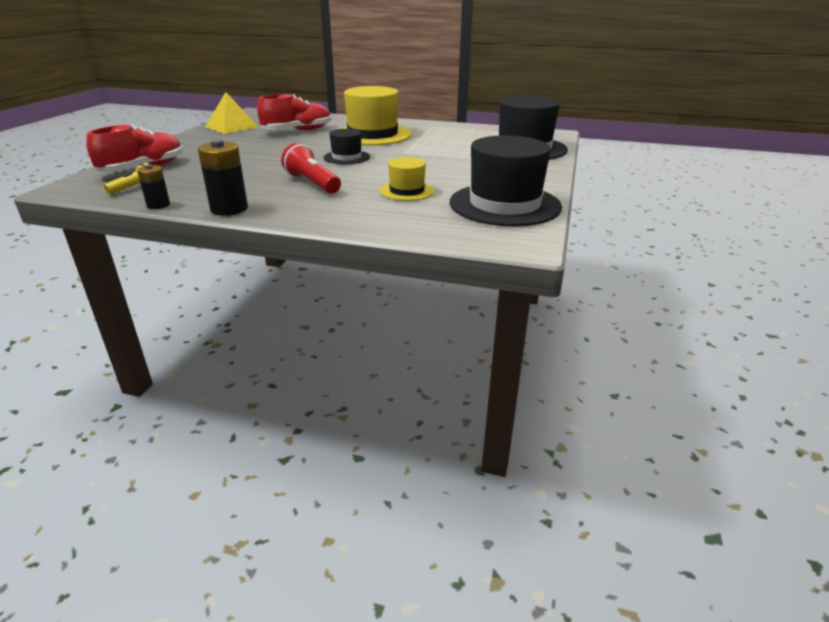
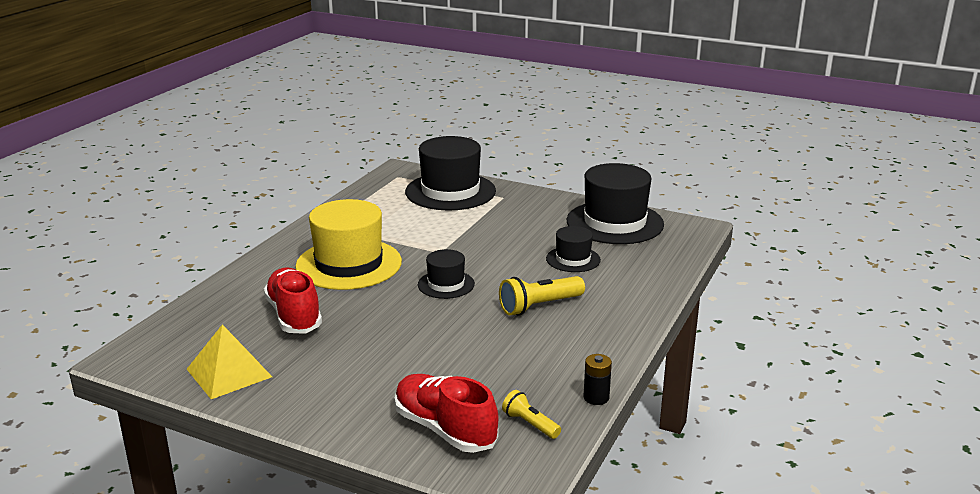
camera: 80 degrees left, 5 degrees down
(229, 209) = (612, 352): black battery -> none
(312, 183) = (539, 306): red flashlight -> yellow flashlight
(407, 191) = (573, 259): yellow hat -> black hat

